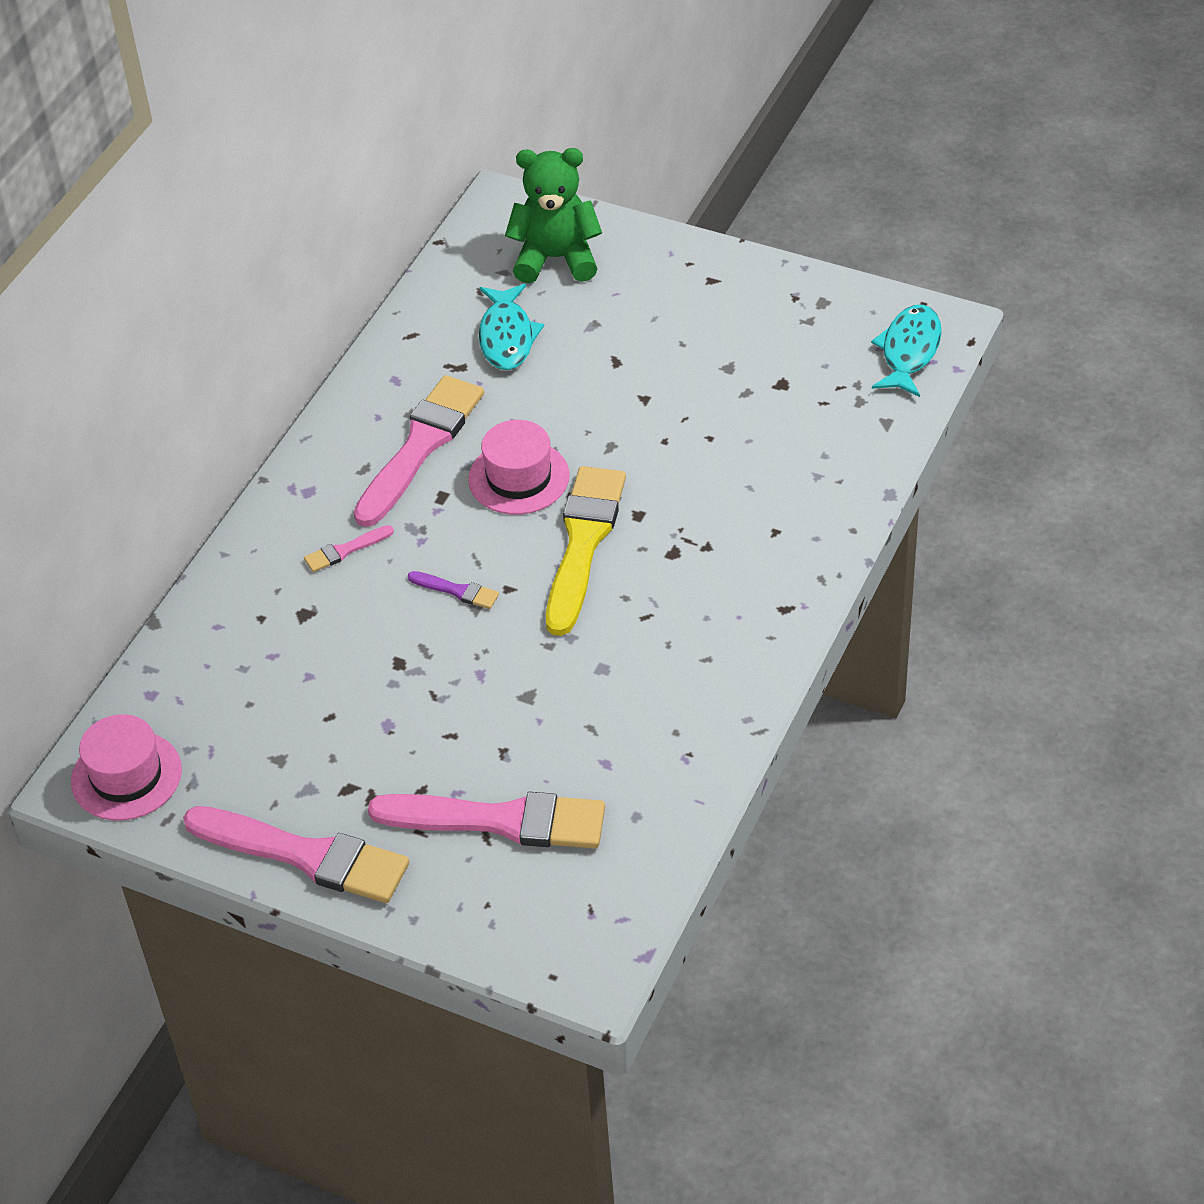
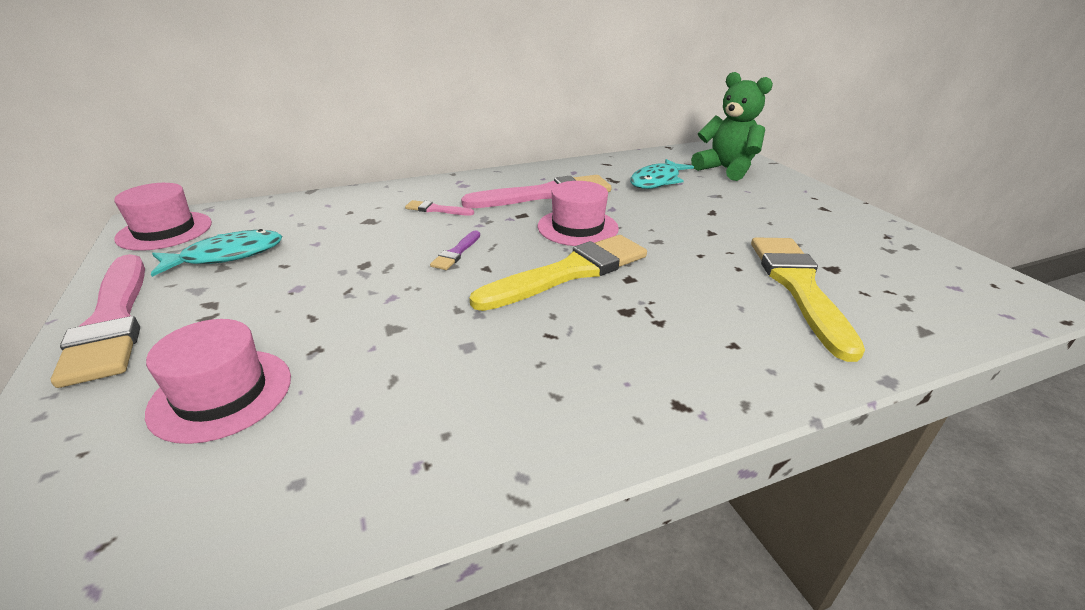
camera: 40 degrees right, 15 degrees down
(457, 591) = (456, 253): purple brush -> purple brush turned 45 degrees clockwise
(500, 821) = (221, 394): pink brush -> pink hat
(773, 431) = (799, 287): none -> yellow brush
(909, 351) = (984, 300): turquoise fish -> turquoise fish (227, 255)

